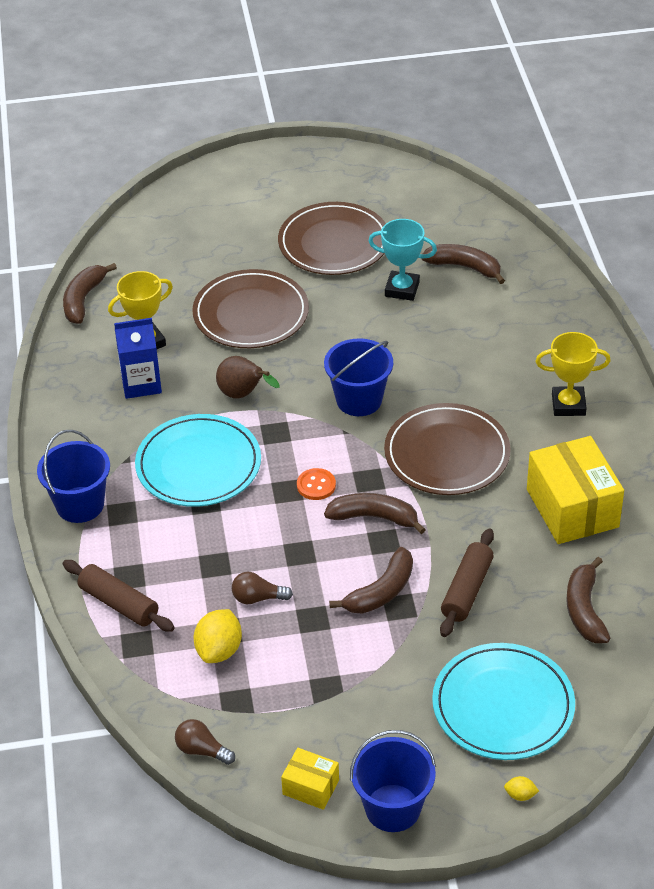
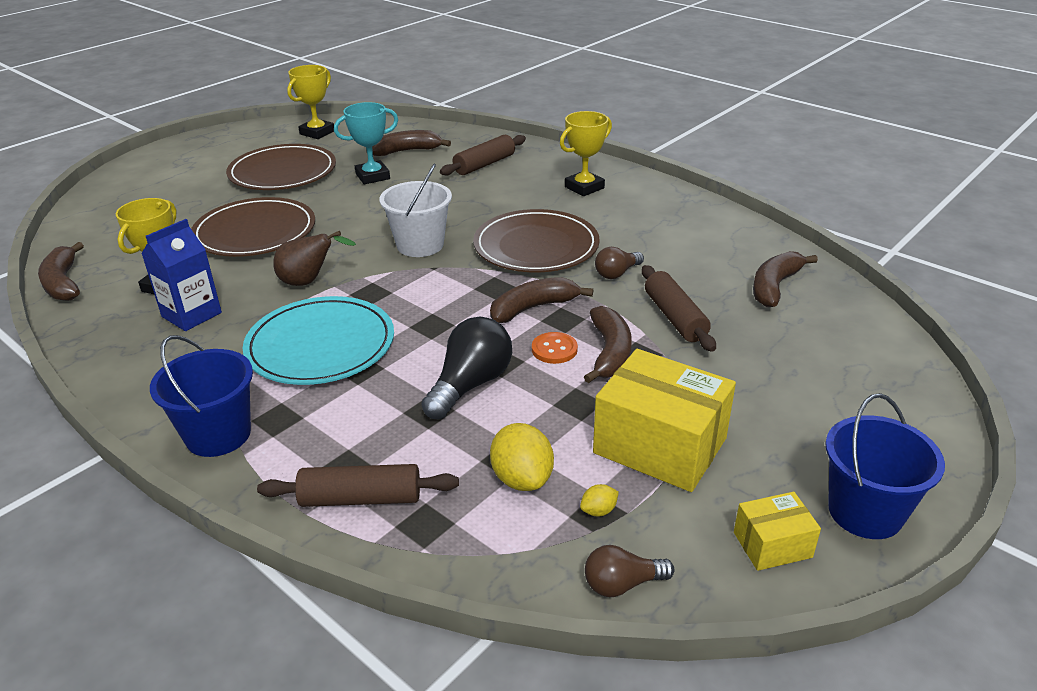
camera: 40 degrees left, 10 degrees down
(257, 598) = (505, 415): brown light bulb -> brown light bulb (617, 273)
(261, 560) = (470, 384): none -> black light bulb
(316, 485) = (454, 310): orange button -> orange button (554, 349)
(359, 400) = (420, 245): blue bucket -> white bucket
(411, 196) = (317, 132): none -> yellow trophy
(503, 705) = (820, 377): turquoise plate -> none
(514, 324) = (484, 164): none -> brown rolling pin
(520, 795) = (936, 432): yellow lemon -> yellow lemon (598, 511)
(572, 508) = (673, 236): yellow box -> yellow box (660, 446)
(584, 609) = (774, 286): brown banana -> brown banana turned 75 degrees clockwise

